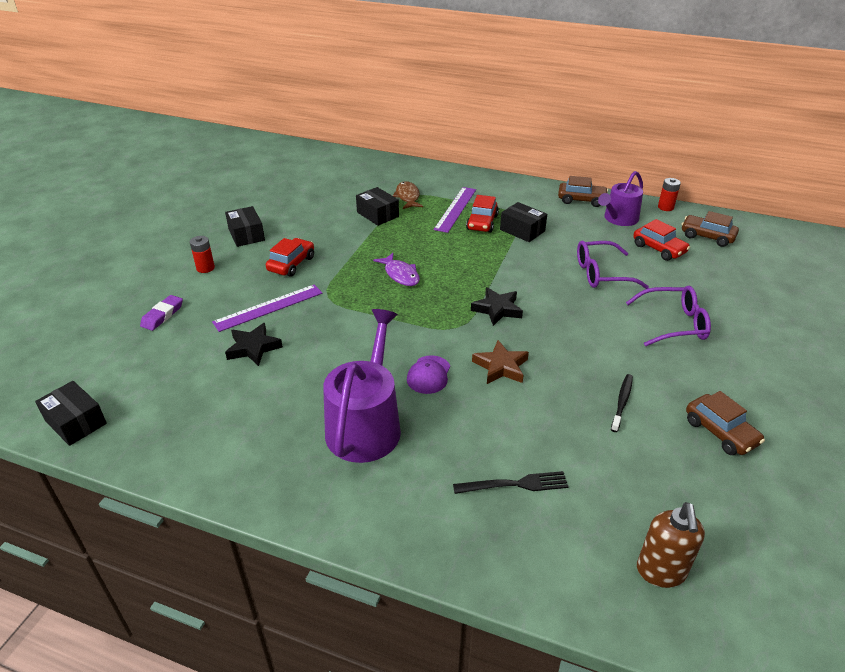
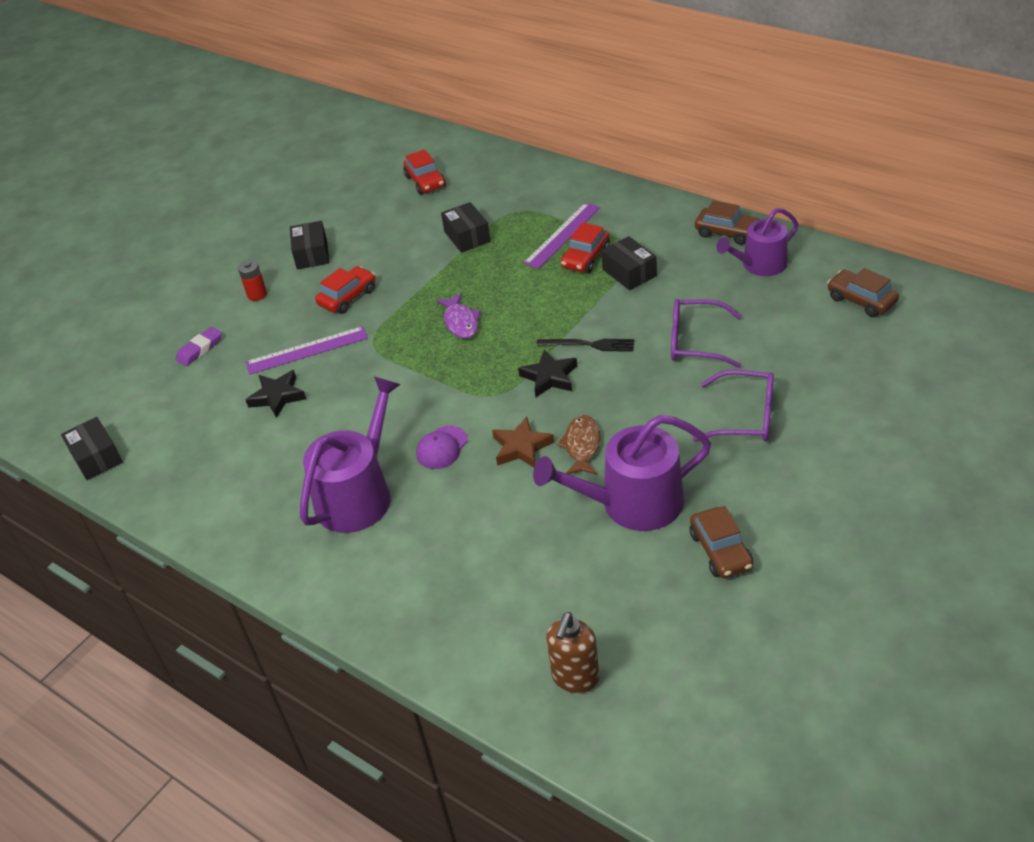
camera: 20 degrees right, 5 degrees up
(407, 197) = (512, 213): brown fish -> brown fish (582, 446)
(515, 484) = (477, 575): black fork -> black fork (589, 345)
(622, 402) = (632, 503): black toothbrush -> purple watering can
(659, 249) = (787, 313): red car -> red car (425, 182)
(665, 207) = (832, 251): red battery -> none

